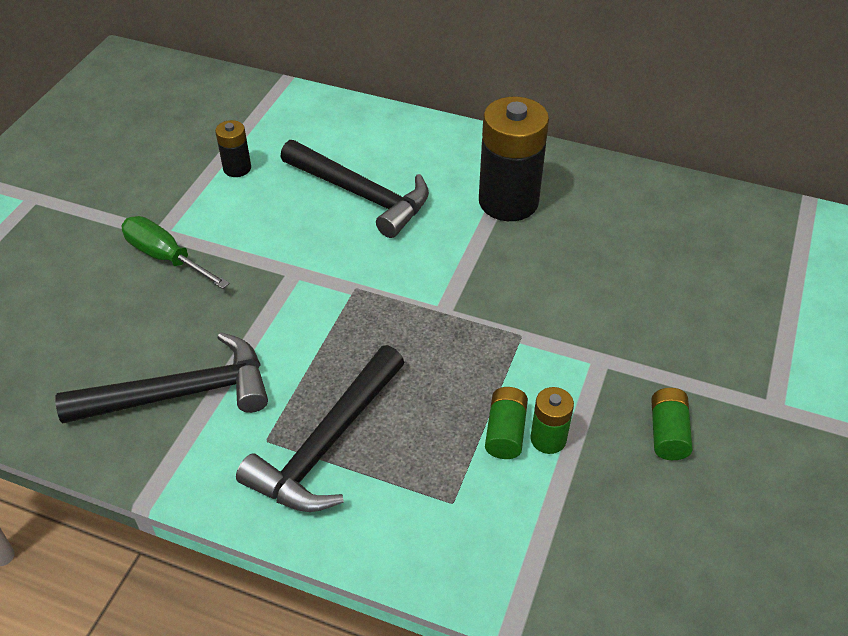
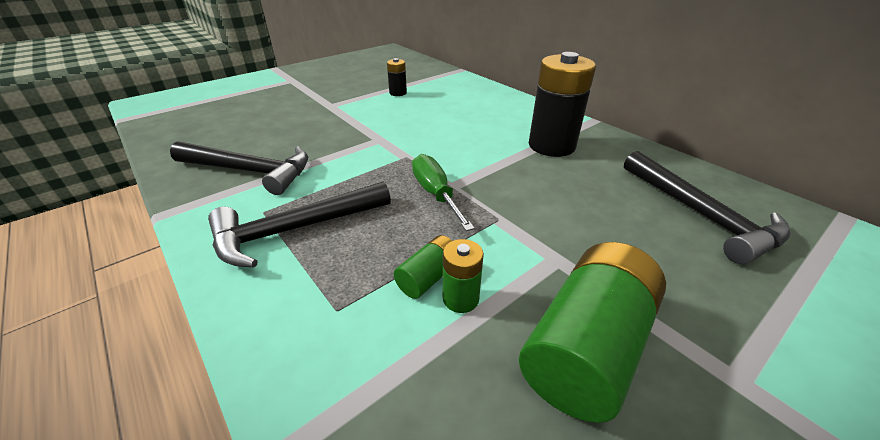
camera: 30 degrees right, 10 degrees down
(166, 257) = (320, 115): green screwdriver -> green screwdriver (436, 194)
(361, 195) = (455, 118): black hammer -> black hammer (700, 214)
(667, 433) = (586, 347): green battery -> green battery, size x2.08

